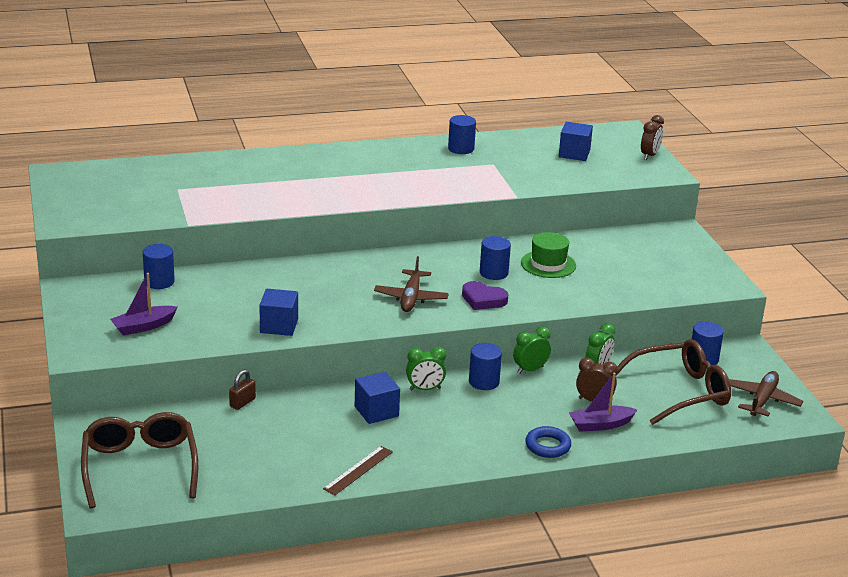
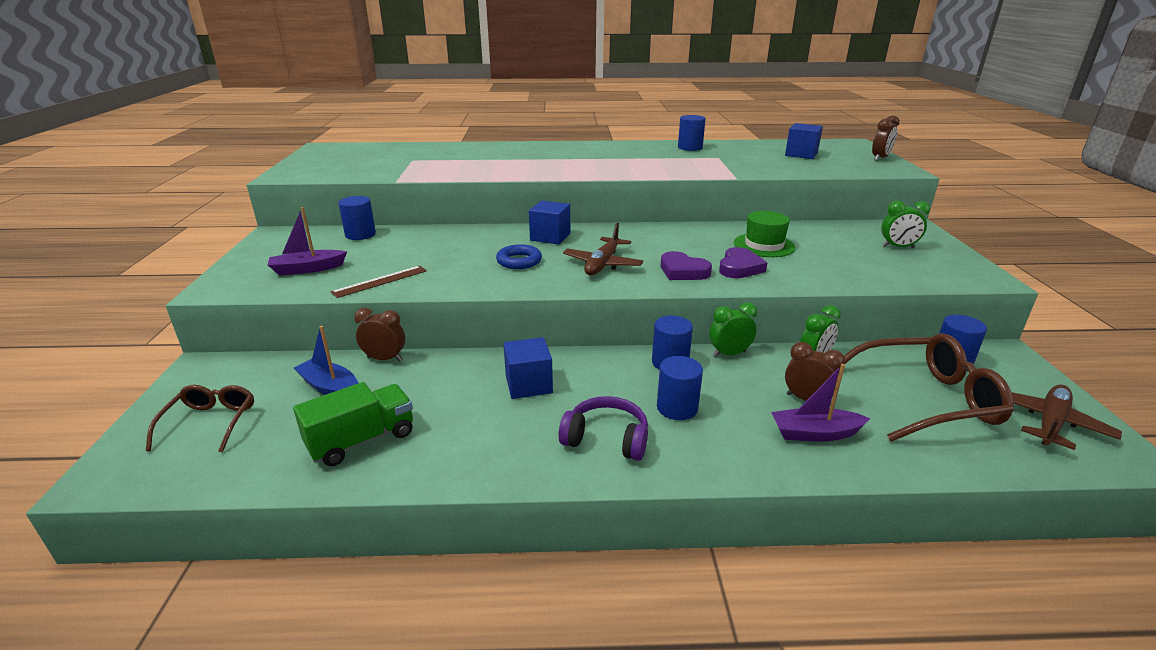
camera: 15 degrees right, 0 degrees up
(140, 466) = (210, 422): brown glasses -> brown glasses, size x0.58
(215, 431) = (330, 388): none -> blue boat
(242, 402) = (385, 359): brown padlock -> brown clock
(271, 465) = (362, 440): none -> green truck
(279, 326) = (445, 279): blue cube -> blue cube (550, 237)
(358, 470) = (466, 461): brown ruler -> brown ruler (380, 281)
(425, 389) = (597, 364): green clock -> green clock (898, 247)
(453, 444) = (606, 439): none -> purple headphones
(493, 273) = (701, 249): blue cylinder -> blue cylinder (677, 408)
(530, 291) = (739, 267): none -> purple heart
(547, 446) = (736, 456): blue ring -> blue ring (519, 261)

